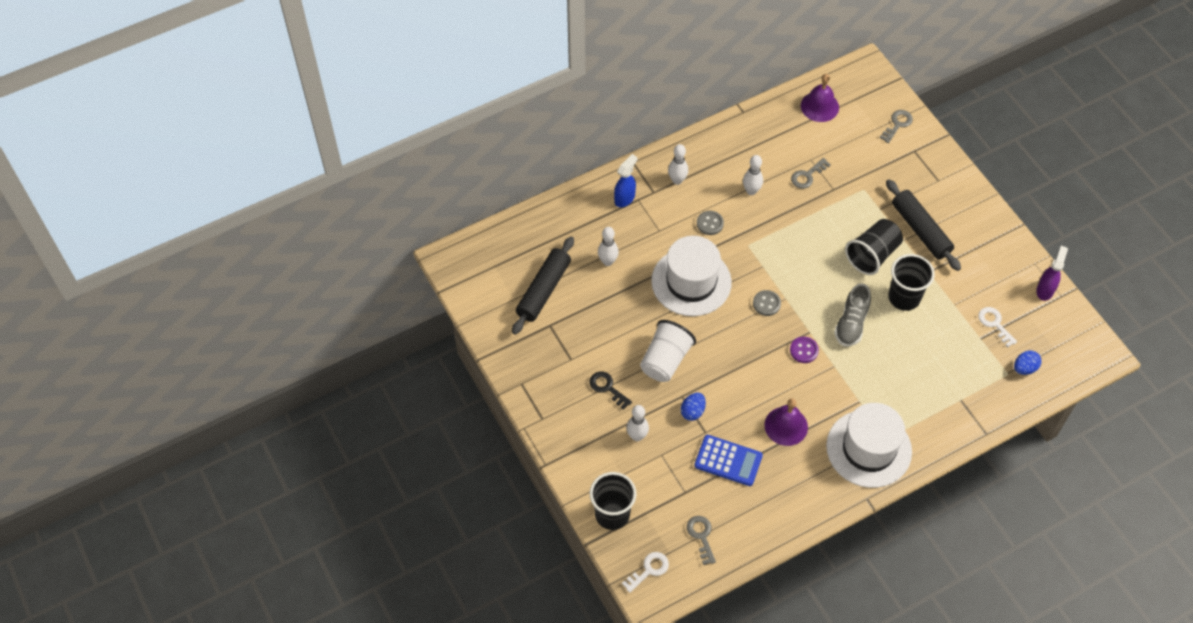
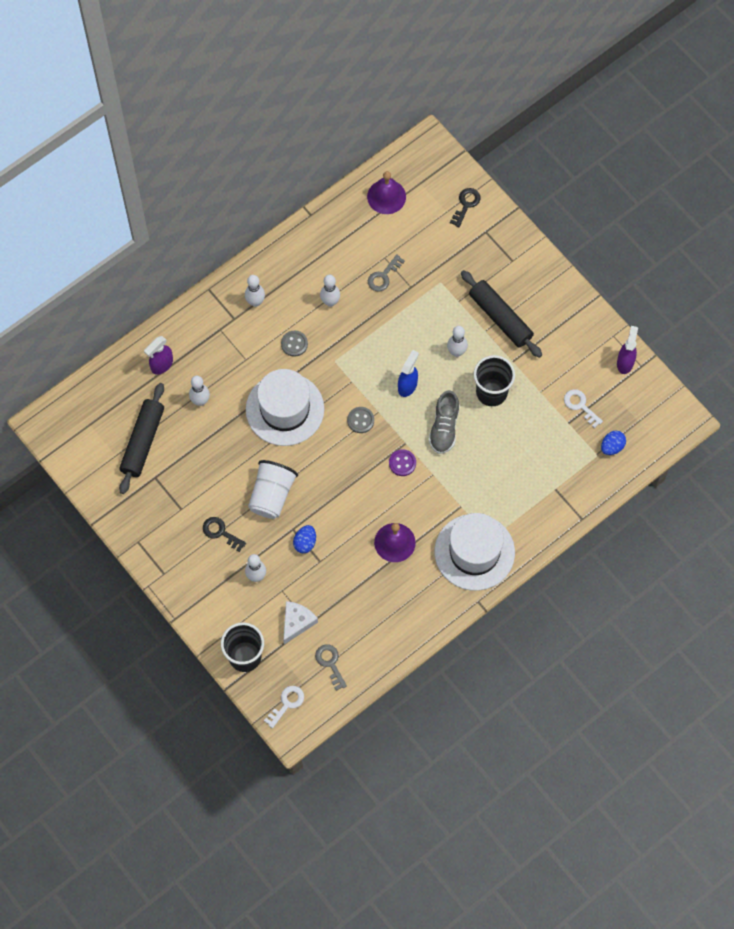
camera: 10 degrees left, 10 degrees up
(575, 223) = (161, 365): none -> purple spray bottle
(625, 198) = (206, 330): blue spray bottle -> blue spray bottle (407, 385)
(672, 489) = (297, 622): none -> white cheese
(728, 461) = (345, 586): blue calculator -> none
(872, 255) = (456, 352): black cup -> white bowling pin
(897, 124) = (466, 204): grey key -> black key

